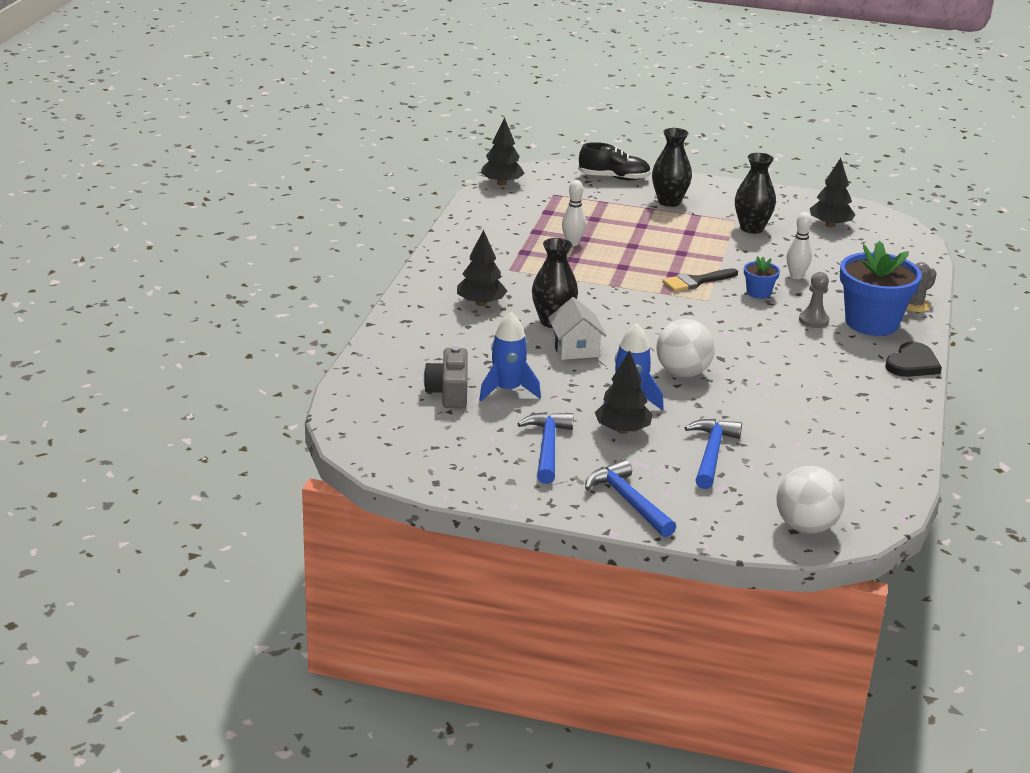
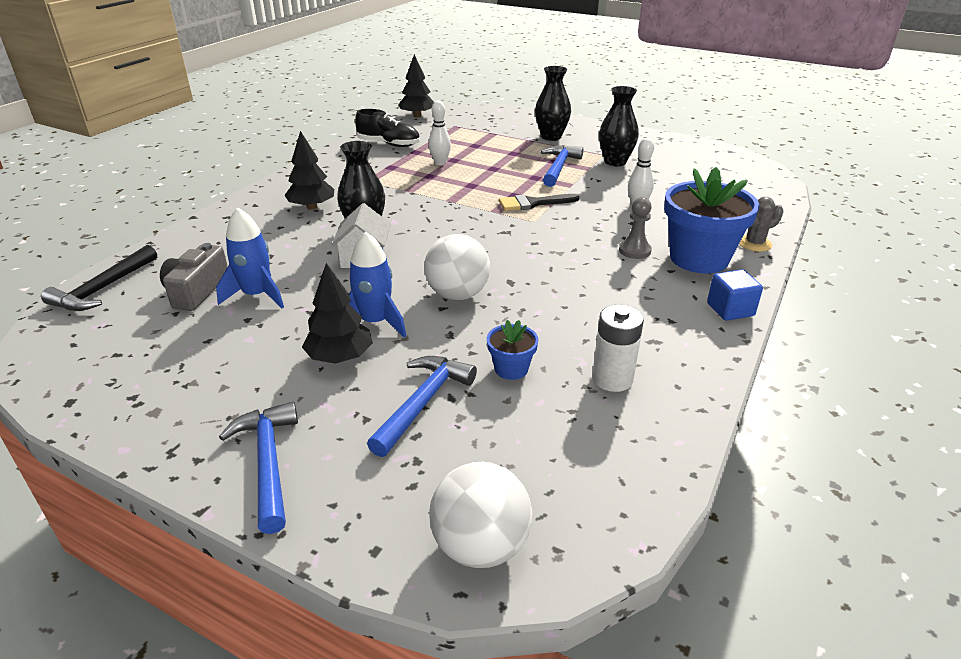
camera: 15 degrees right, 5 degrees up
(360, 398) = (103, 289): none -> black hammer
(547, 447) = (237, 370): blue hammer -> blue hammer (559, 167)
(614, 178) = (515, 117): black shoe -> black shoe (389, 144)
(758, 293) = (590, 218): blue flower pot -> blue flower pot (511, 369)
(830, 225) = (693, 164): black tree -> none
(843, 423) = (612, 379): none -> white battery
(912, 364) = (730, 310): black heart -> blue cube

